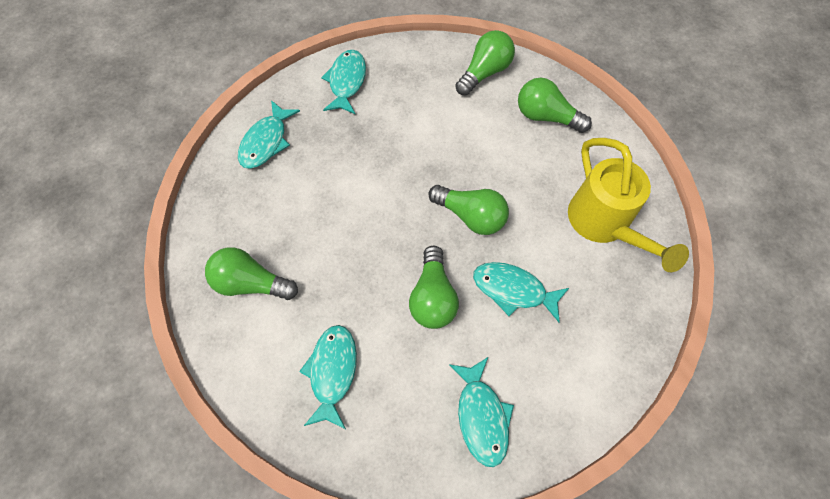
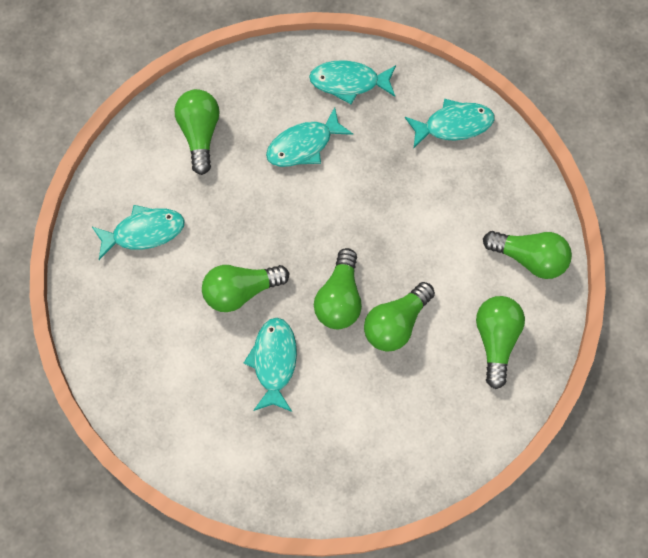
camera: 70 degrees right, 5 degrees up
(481, 416) = (145, 367): turquoise fish -> turquoise fish (304, 145)
(508, 180) = (396, 323): none -> green light bulb
(603, 224) = (380, 432): yellow watering can -> none

